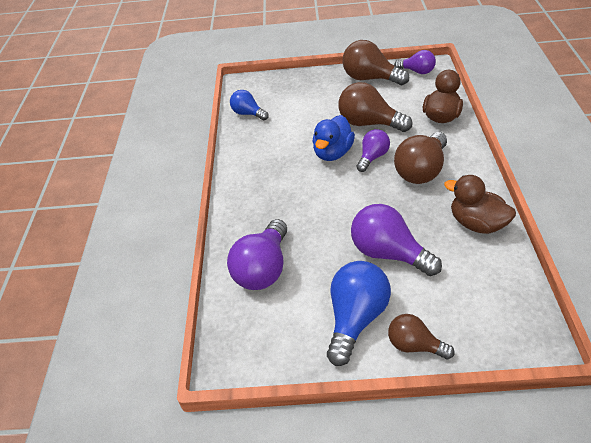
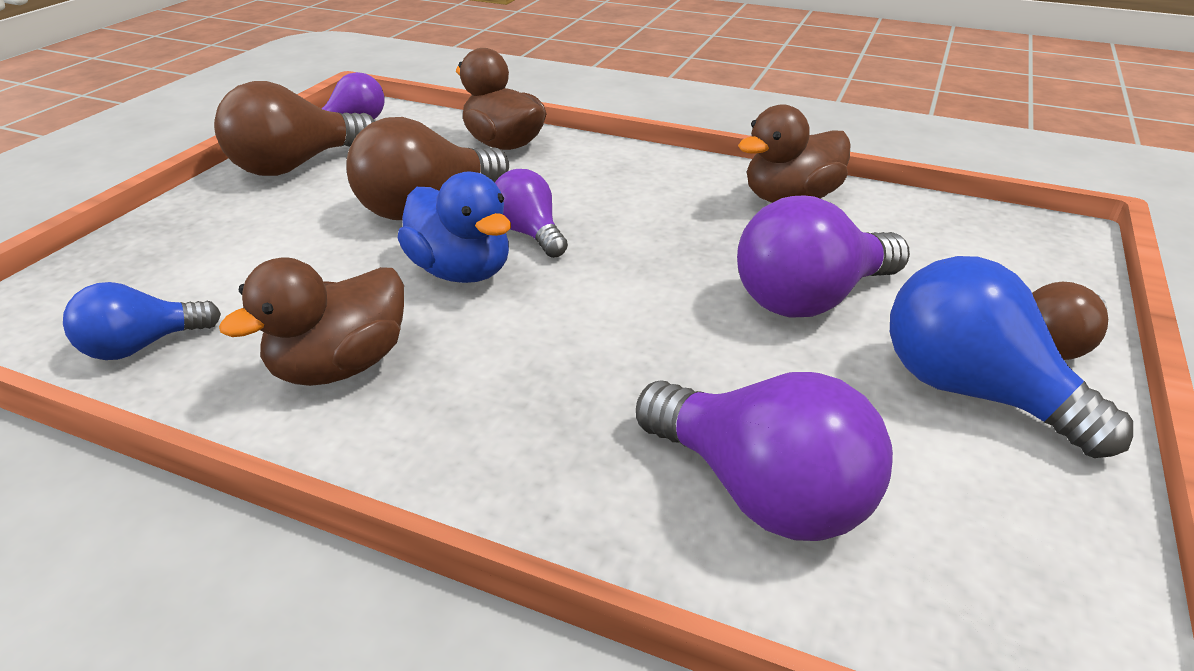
camera: 70 degrees left, 10 degrees down
(264, 154) = (340, 366): none -> brown duck
(421, 170) = (619, 202): brown light bulb -> none

